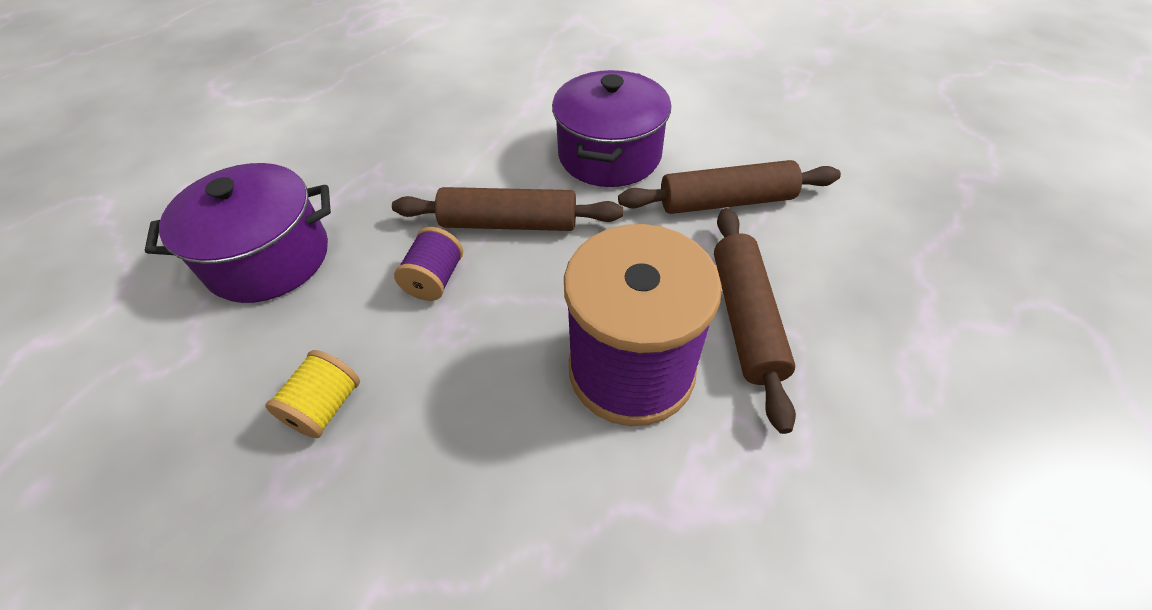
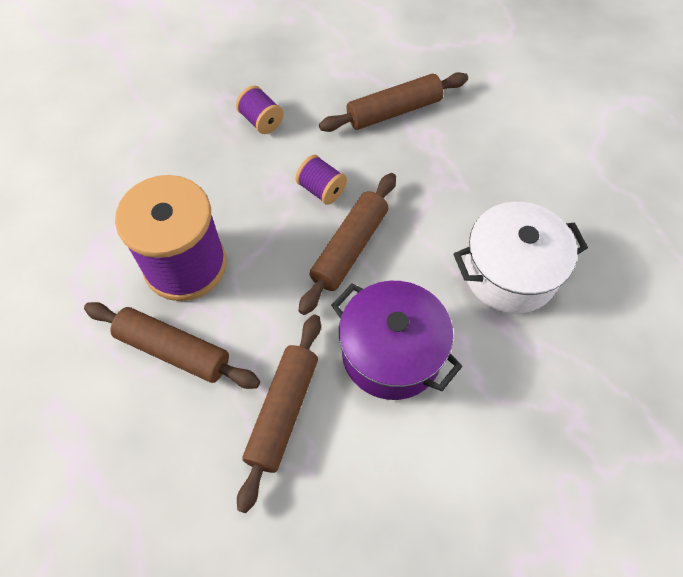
camera: 115 degrees right, 10 degrees up
(269, 258) = (394, 111): purple pot -> brown rolling pin
(325, 407) = (261, 121): yellow spool -> purple spool
(474, 112) = (510, 273): none -> white pot

